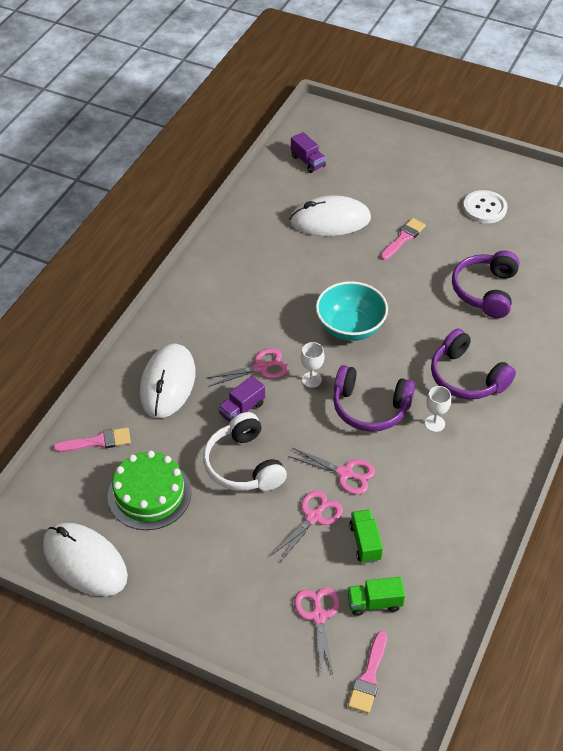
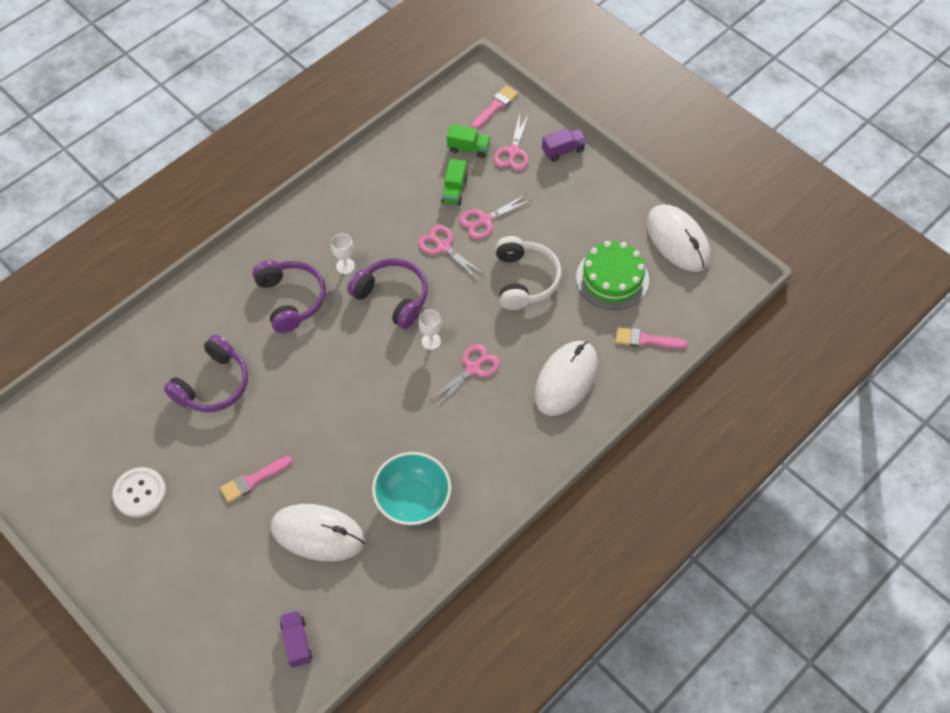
camera: 160 degrees left, 10 degrees up
(242, 409) = (506, 331): purple truck -> purple truck (563, 150)
(260, 367) = (472, 368): pink scissors -> pink scissors turned 135 degrees clockwise
(350, 327) = (367, 385): turquoise bowl -> turquoise bowl (413, 500)

